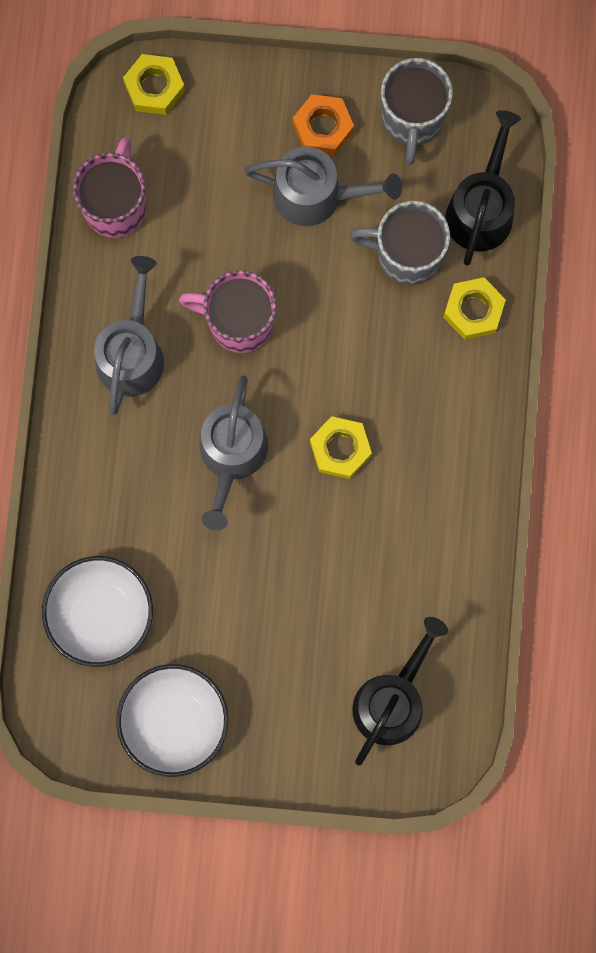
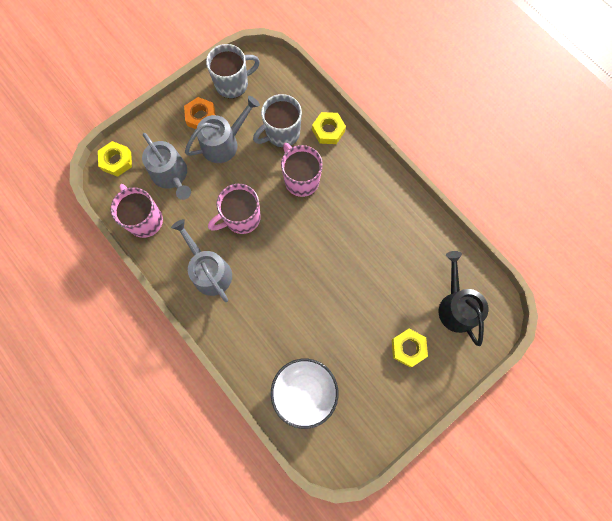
camera: 45 degrees left, 5 degrees down
(174, 722) = (381, 406): white bowl -> none
(232, 456) = (292, 273): grey watering can -> grey watering can (171, 175)
(340, 449) = (332, 229): yellow nut -> yellow nut (408, 348)
(367, 344) = (301, 180): none -> pink mug
(412, 119) = (233, 84): grey mug -> grey mug turned 75 degrees counterclockwise
(481, 209) = (292, 92): black watering can -> none

